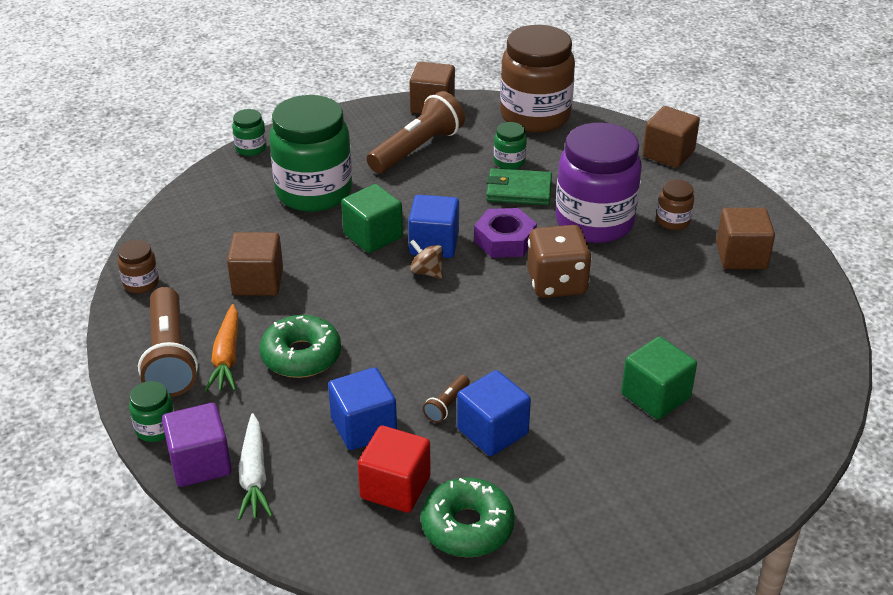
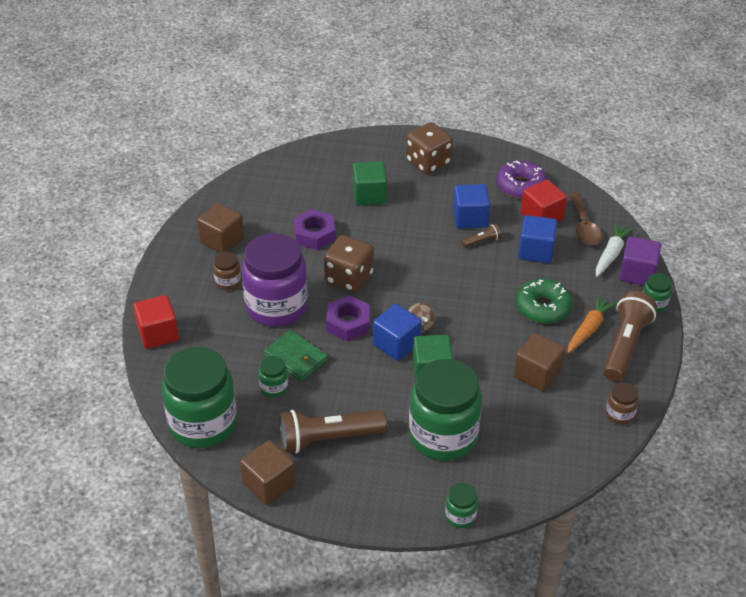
camera: 145 degrees left, 5 degrees up
(321, 502) = (584, 227): none -> brown spoon
(467, 527) = (521, 186): green donut -> purple donut
(535, 116) = (203, 424): brown jar -> green jar
(639, 494) = (428, 163): none -> brown dice
(655, 311) = (314, 234): none -> purple nut
(668, 154) = (158, 334): brown cube -> red cube

